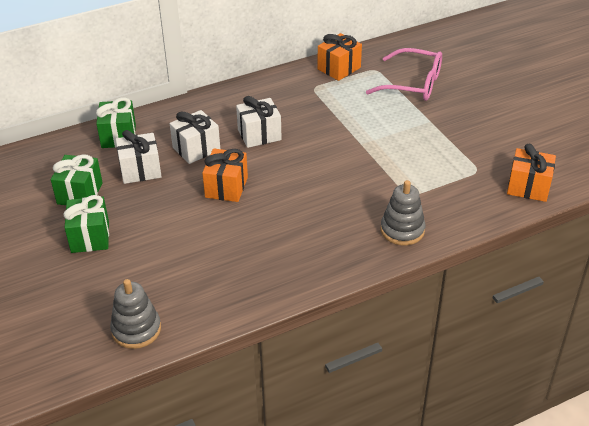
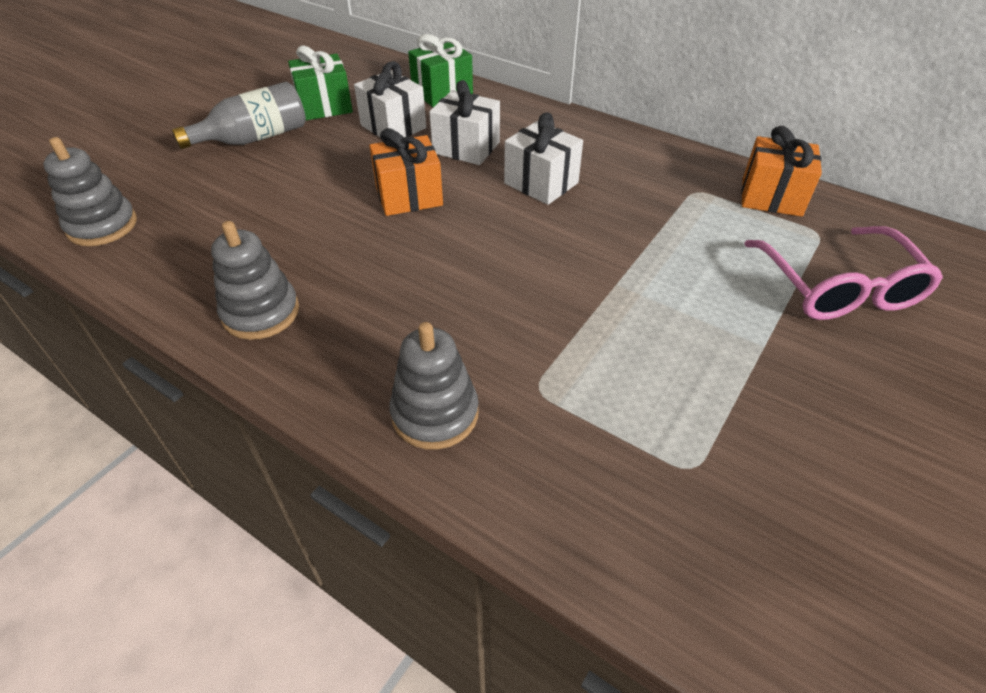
camera: 60 degrees right, 5 degrees up
(90, 237) = (254, 138): green gift -> grey bottle
(286, 272) = (261, 313): none -> grey stacking toy
(528, 187) = (719, 587): orange gift -> none

